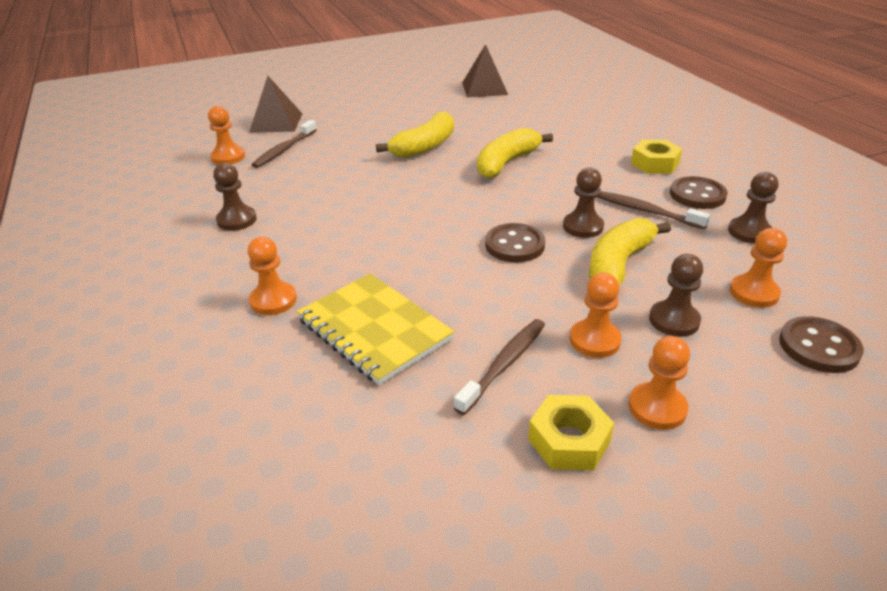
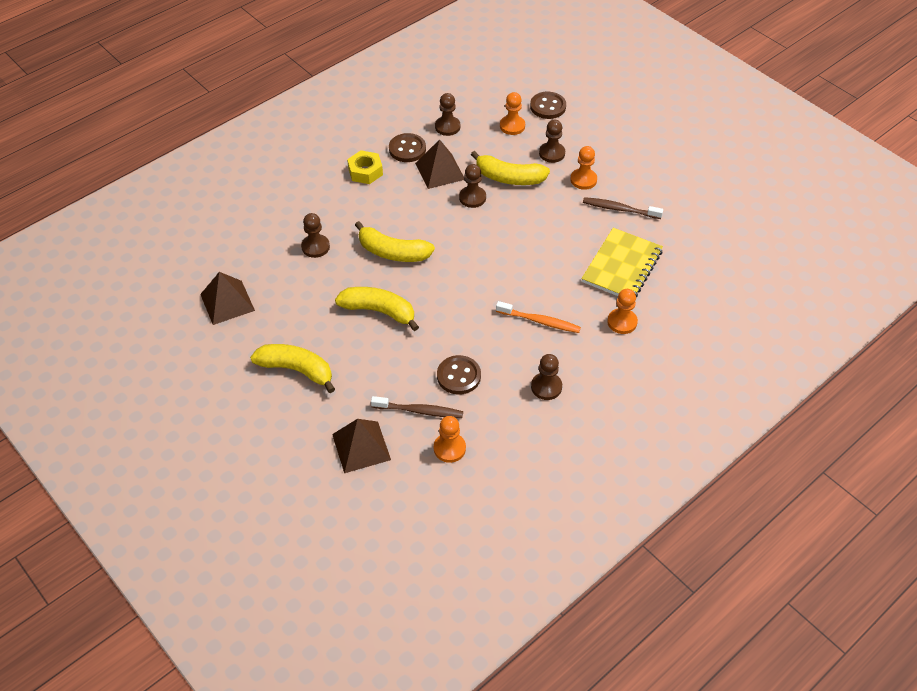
camera: 110 degrees left, 15 degrees up
(332, 235) = (540, 321): none -> orange toothbrush
(384, 107) = (297, 370): none -> yellow banana
(514, 245) = (509, 225): brown button -> brown button (458, 376)
(536, 127) = (315, 247): none -> brown pawn
(569, 440) = (655, 180): yellow nut -> none
(646, 211) = (439, 171): brown toothbrush -> brown pyramid
(657, 408) = (619, 155): orange pawn -> none

